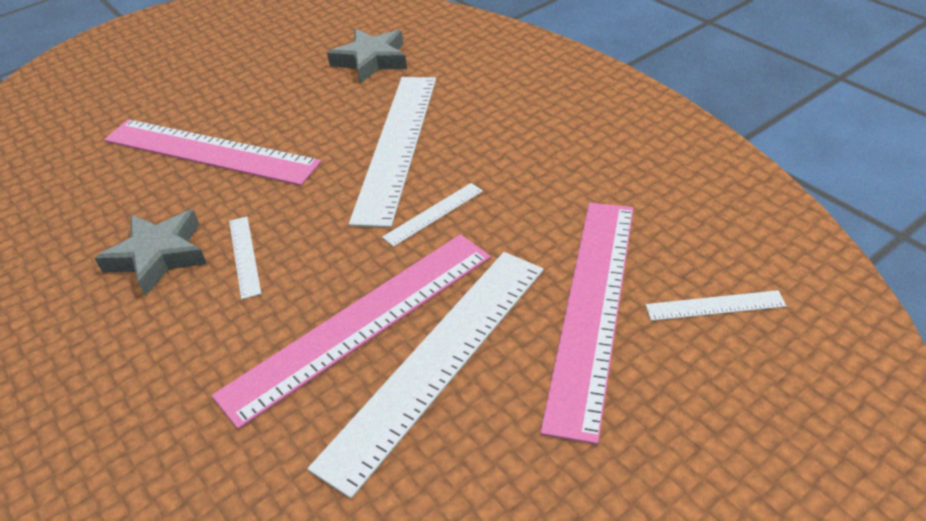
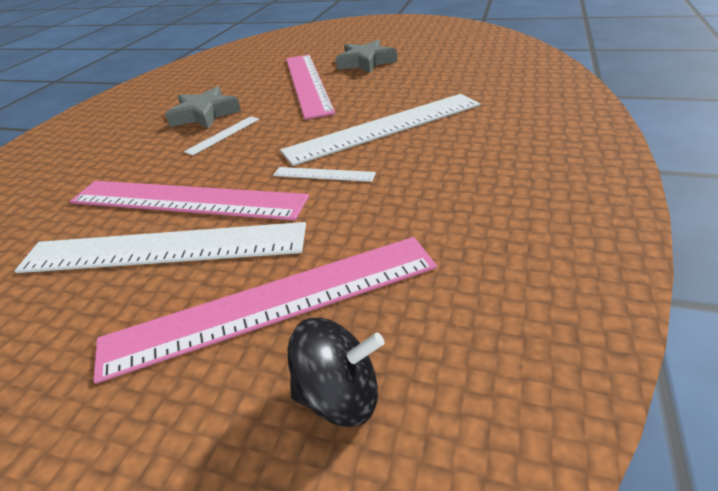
camera: 55 degrees right, 5 degrees down
(371, 60) = (464, 78): grey star -> grey star (365, 62)
(715, 305) = (339, 395): white ruler -> black spinning top

